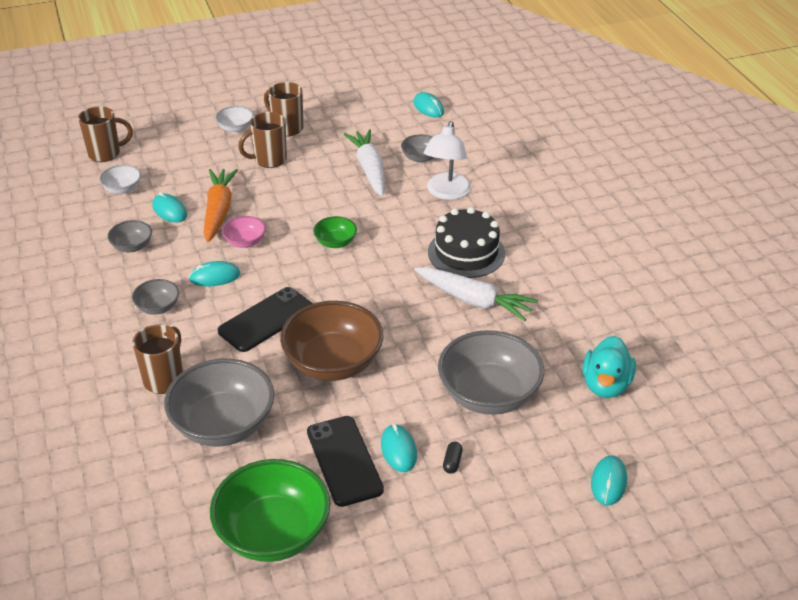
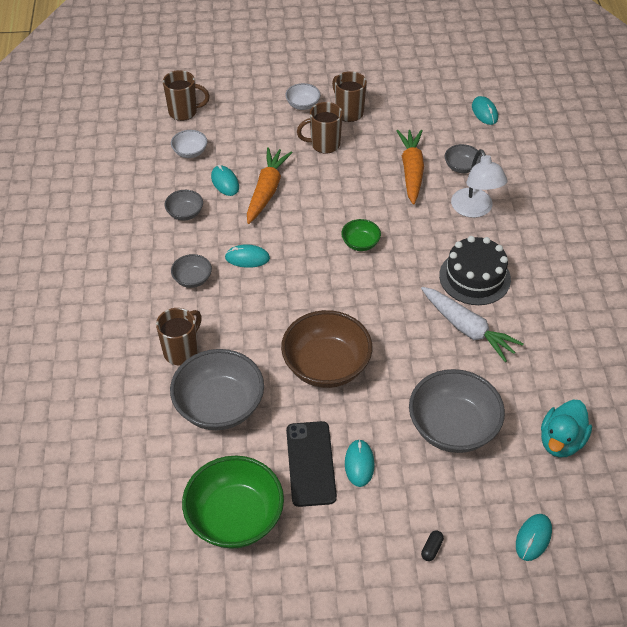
camera: 15 degrees right, 10 degrees up
(245, 242) = (282, 227): pink bowl -> none
(266, 320) = (280, 311): black phone -> none
(369, 169) = (411, 171): white carrot -> orange carrot
(446, 193) = (475, 209): white lamp -> white lamp turned 45 degrees counterclockwise
(452, 462) = (402, 486): black capsule -> black capsule (431, 548)

